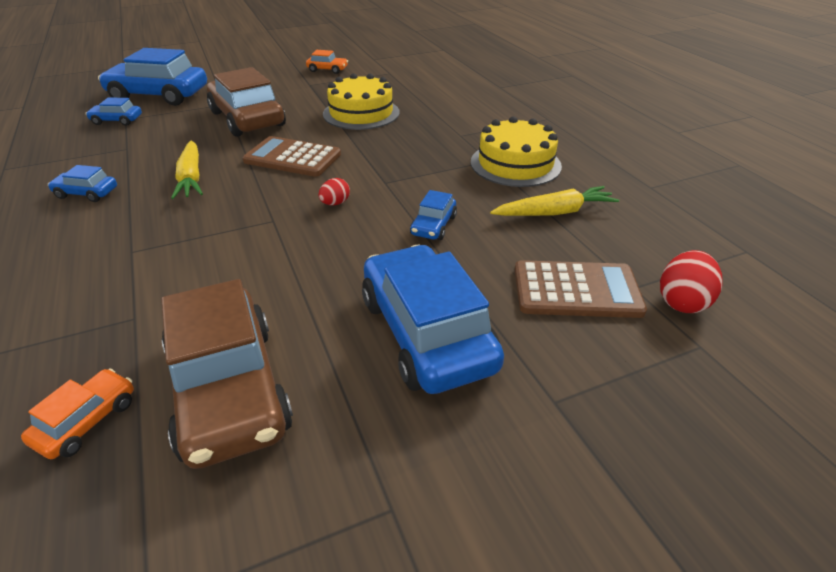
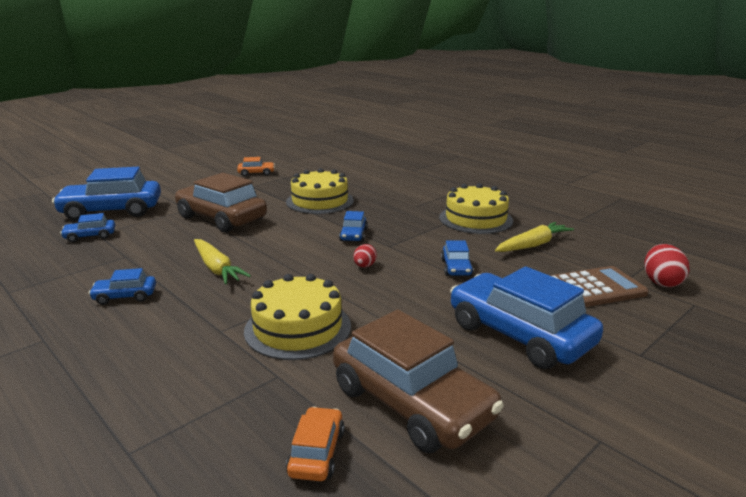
camera: 20 degrees left, 15 degrees down
(202, 265) = (298, 328): none -> yellow cake
(292, 158) = (294, 240): brown calculator -> none
(358, 162) = (353, 235): none -> blue car

